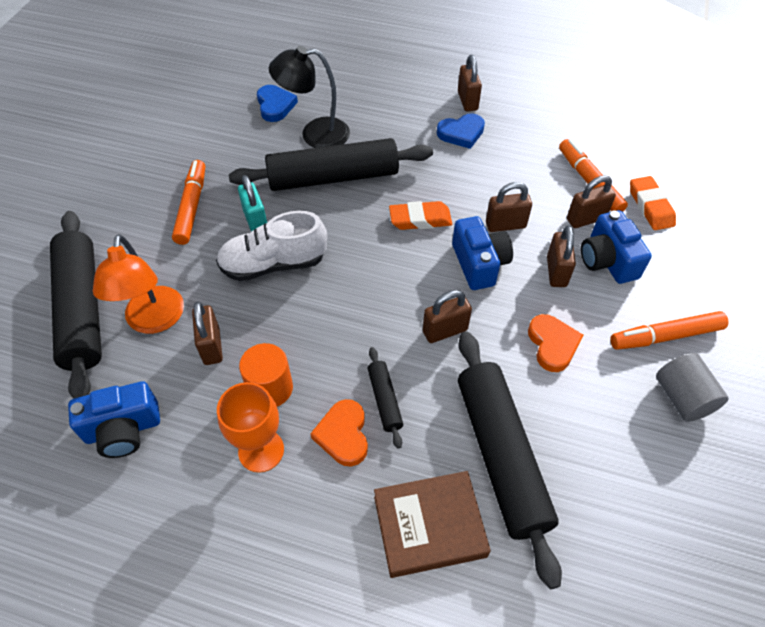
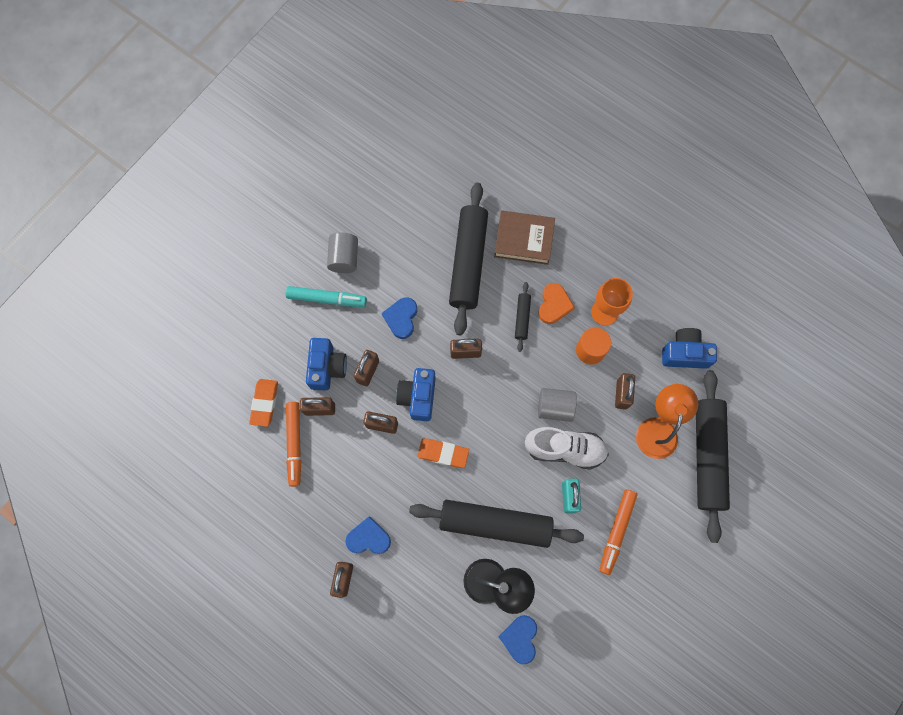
camera: 160 degrees left, 20 degrees up
(300, 304) = (555, 407): none -> grey cylinder
(552, 344) = (401, 318): orange heart -> blue heart
(665, 336) = (327, 299): orange marker -> turquoise marker

